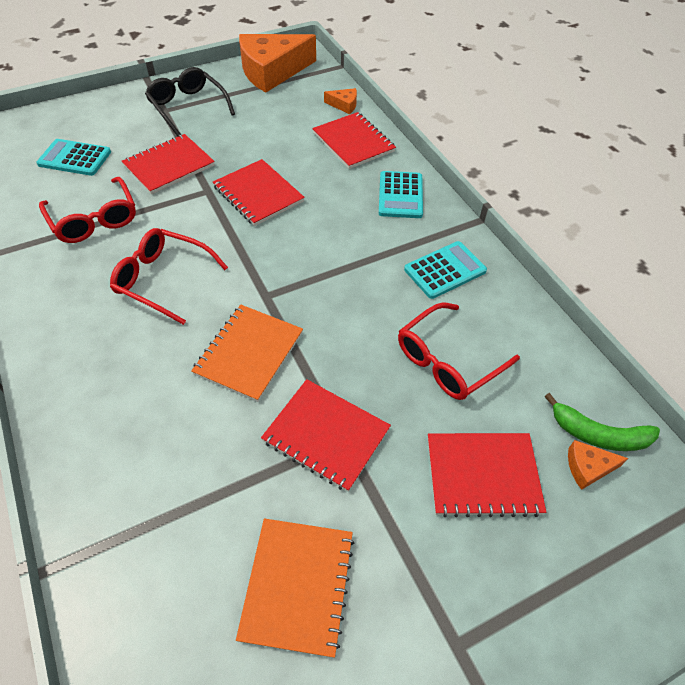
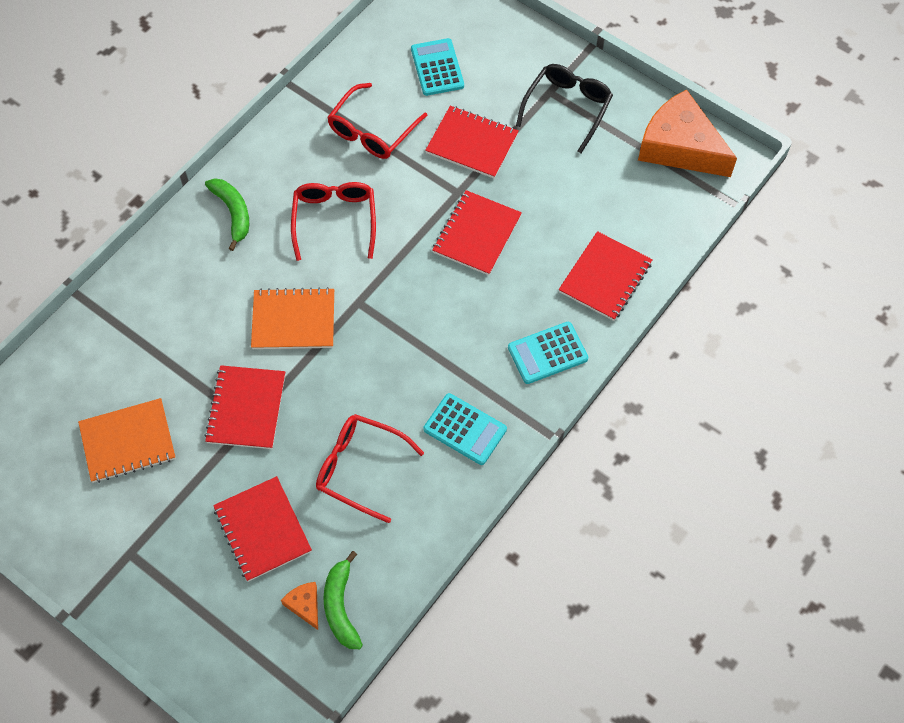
camera: 65 degrees right, 10 degrees up
(81, 358) = (233, 213): none -> green banana
(344, 105) = (664, 241): orange cheese -> none

